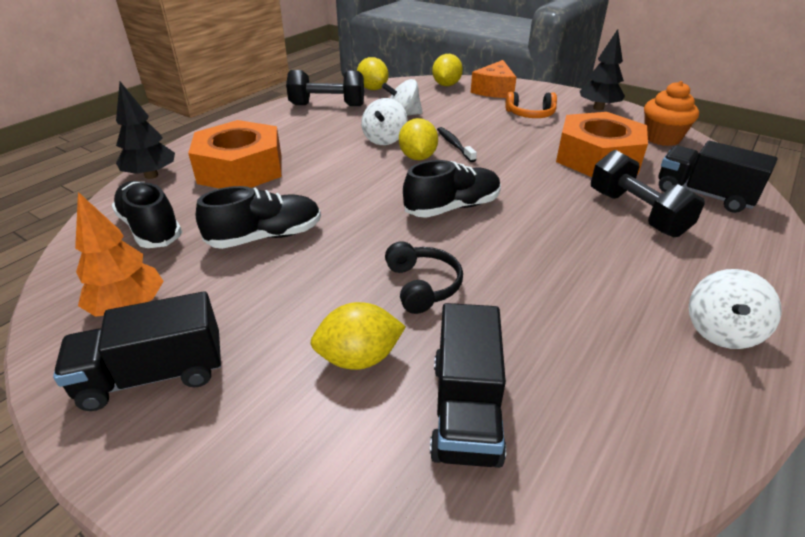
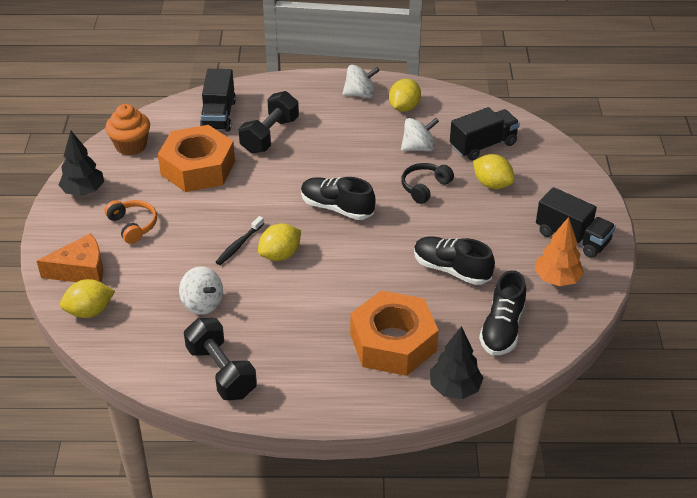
camera: 125 degrees left, 5 degrees up
(373, 89) = (145, 363): yellow lemon -> yellow lemon (404, 107)
(384, 139) = (264, 289): white spinning top -> white spinning top (418, 148)

